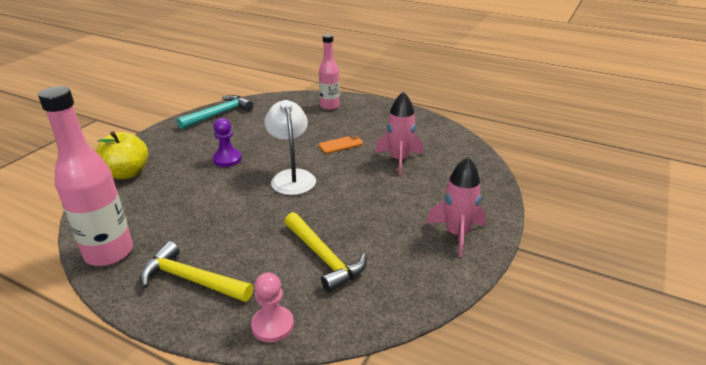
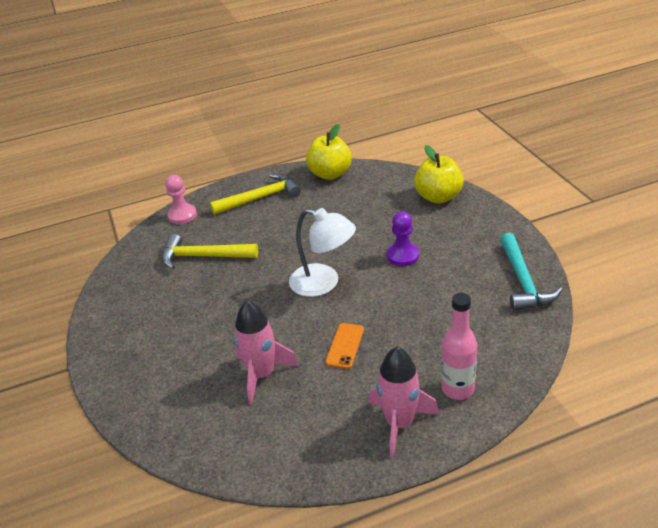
camera: 135 degrees right, 5 degrees up
(109, 253) = (330, 174): pink bottle -> yellow apple
(457, 234) = (126, 338): pink rocket -> pink rocket (399, 423)

